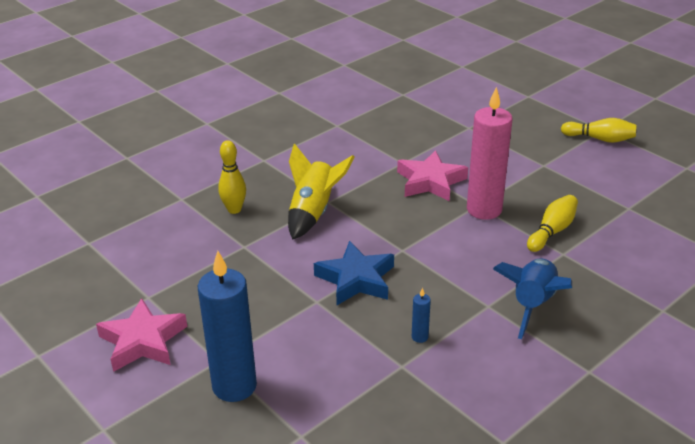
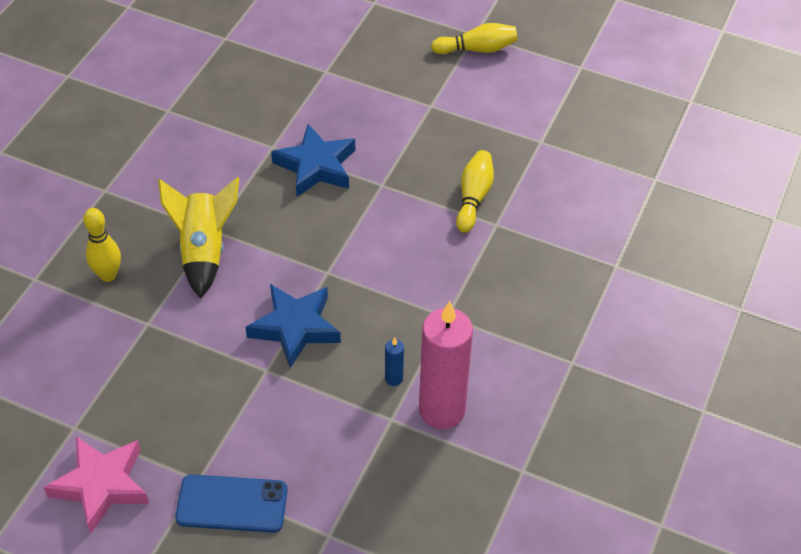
camera: 25 degrees left, 15 degrees up
(234, 386) = (232, 504): blue candle -> blue phone
(430, 181) = (316, 166): pink star -> blue star
(484, 209) = (391, 189): pink candle -> pink candle (442, 410)
(532, 305) = (489, 301): blue rocket -> none

